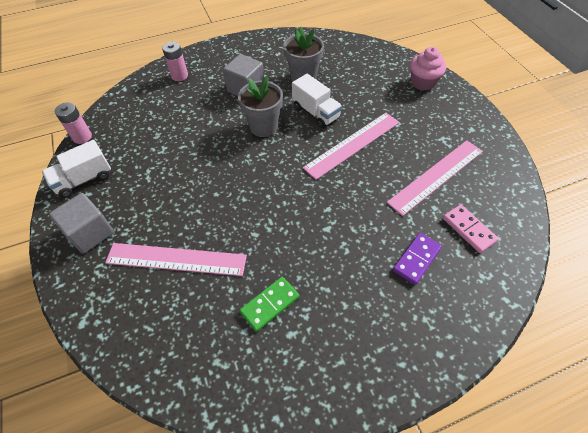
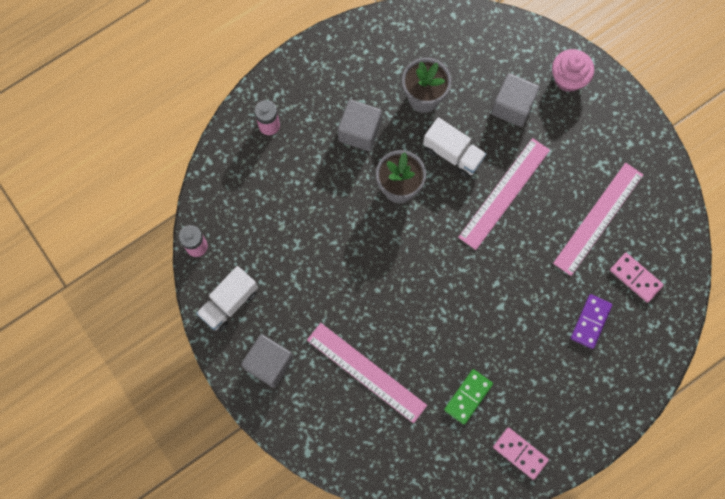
camera: 15 degrees left, 20 degrees up
(176, 259) = (366, 372): pink ruler -> pink ruler turned 45 degrees clockwise
(310, 380) = (520, 453): none -> pink domino
(373, 92) = (512, 106): none -> grey cube

